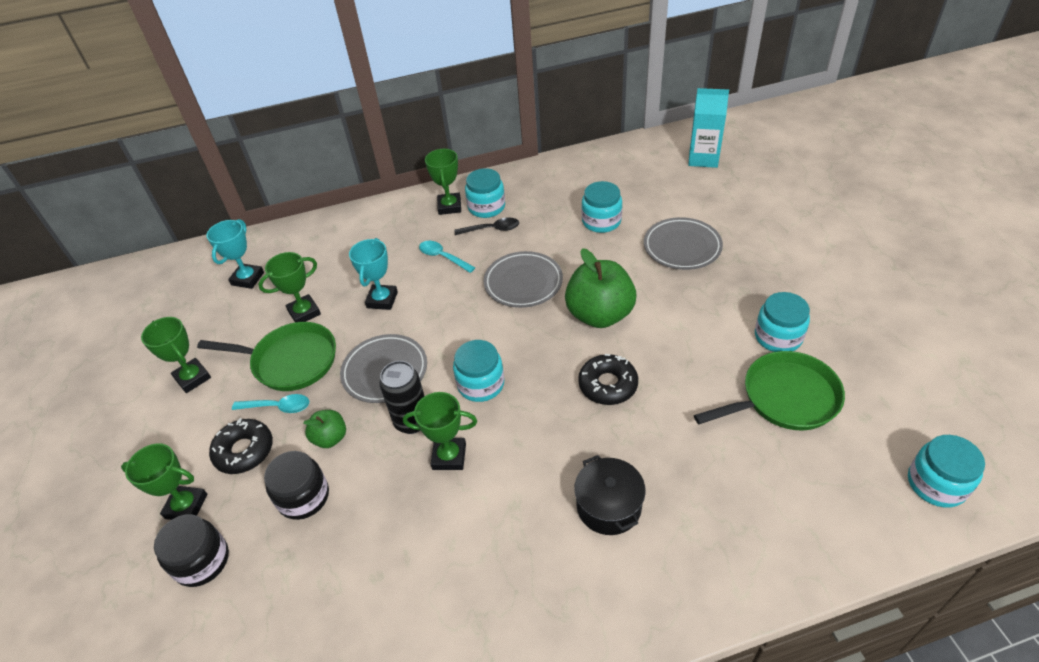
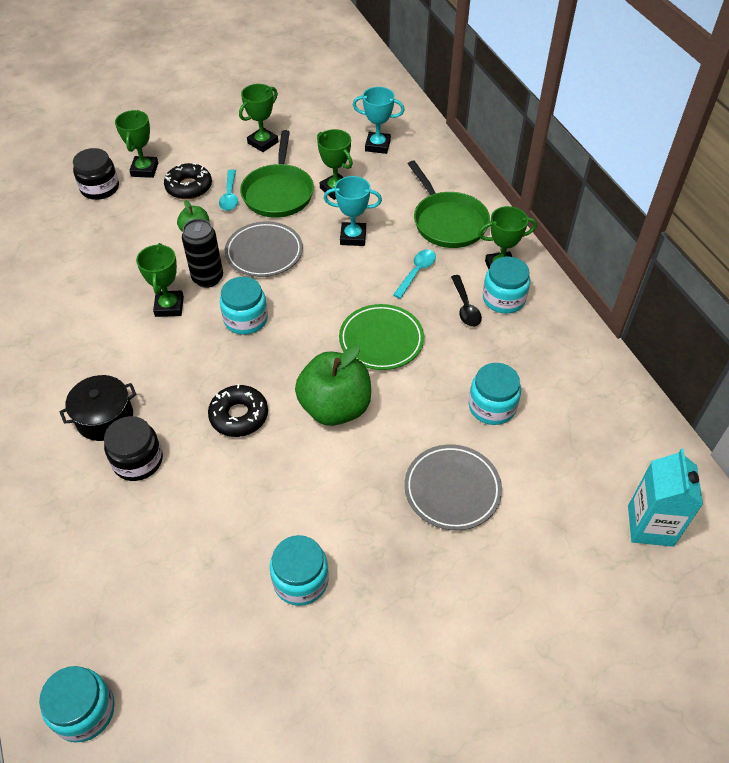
camera: 80 degrees right, 5 degrees up
(303, 497) = (143, 227): black jar -> black jar (138, 460)
(523, 283) = (381, 340): grey plate -> green plate
(784, 398) = (210, 575): green pan -> green pan (447, 222)

